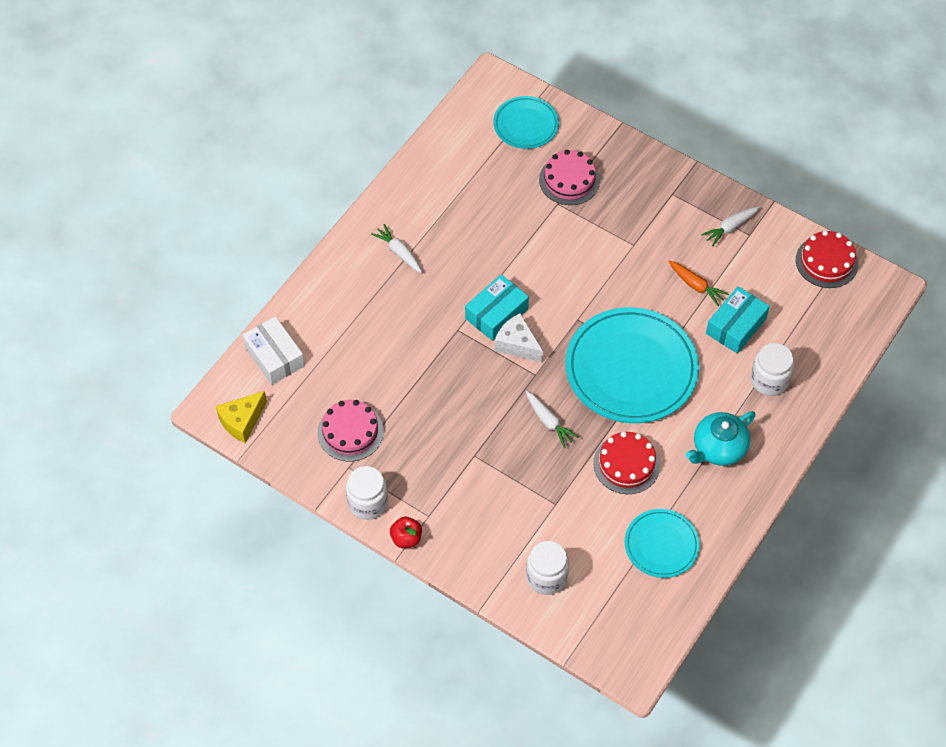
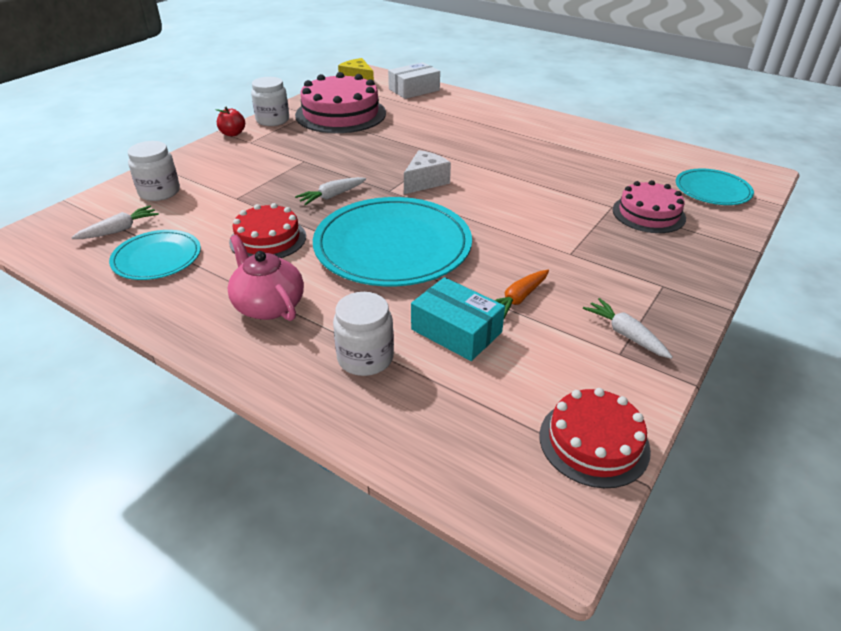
camera: 90 degrees right, 20 degrees down
(350, 432) = (340, 114): pink cake -> pink cake, size x1.65
(399, 252) = (523, 131): white carrot -> white carrot (119, 230)
(496, 314) = (461, 172): turquoise box -> none
(718, 448) = (268, 305): turquoise teapot -> pink teapot

